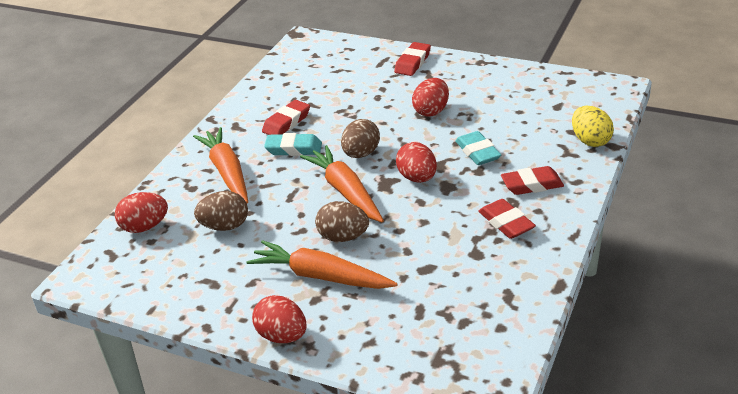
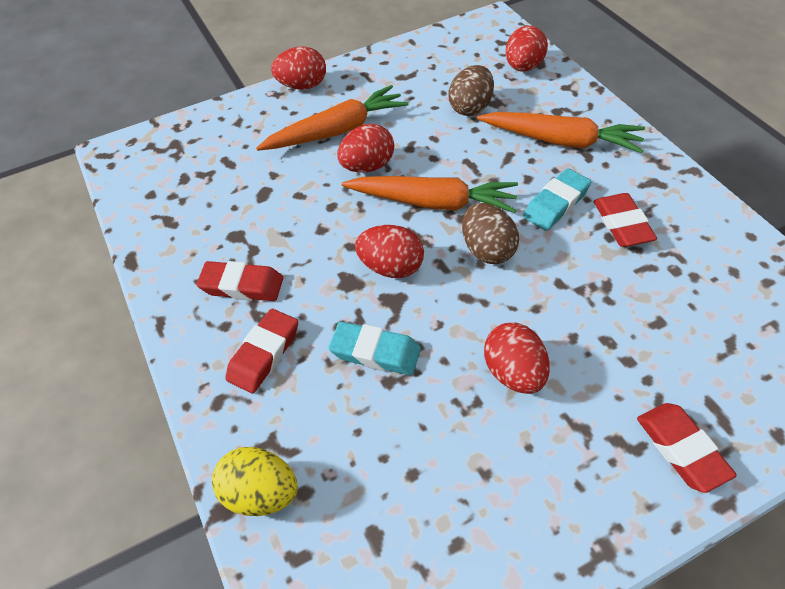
camera: 130 degrees right, 15 degrees up
(343, 237) = (367, 166): brown egg -> red egg

